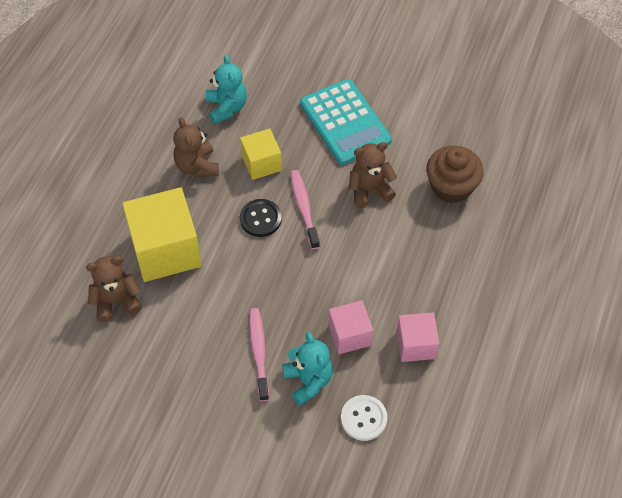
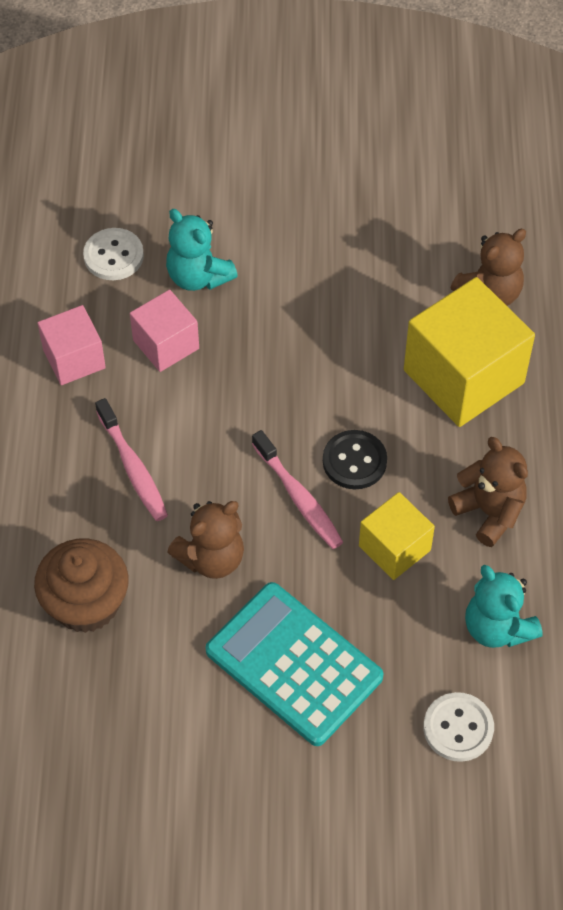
camera: 160 degrees right, 0 degrees up
(259, 352) = (275, 289): pink toothbrush -> pink toothbrush (133, 467)
(273, 69) = (458, 728): none -> white button

